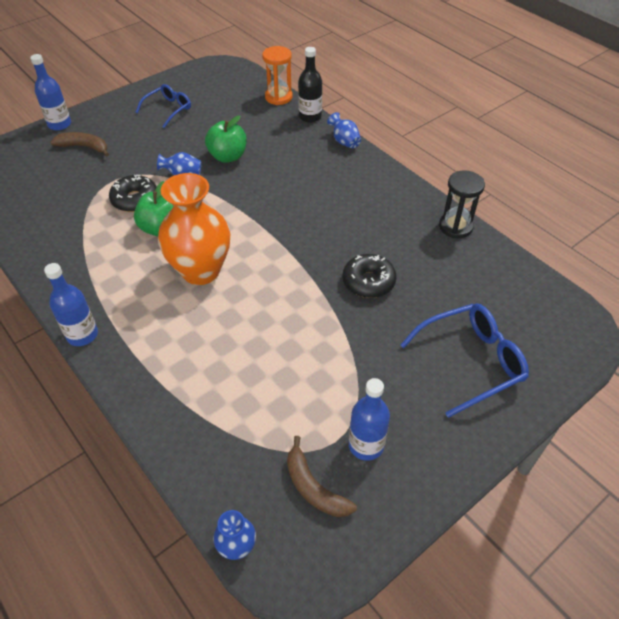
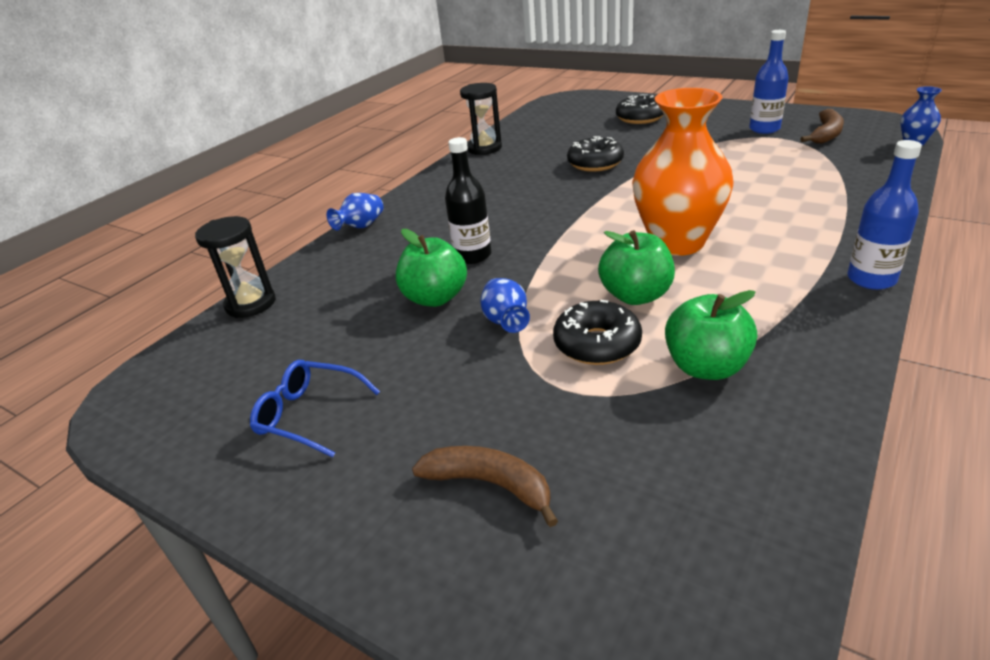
camera: 105 degrees left, 15 degrees down
(59, 124) = (419, 588): blue bottle -> none
(84, 147) = (490, 484): brown banana -> brown banana turned 120 degrees clockwise
(84, 228) = (706, 367): none -> green apple
(278, 97) = (251, 304): orange hourglass -> black hourglass
(310, 117) = (305, 263): black bottle -> black bottle (472, 255)
(471, 361) = (640, 118): blue glasses -> black donut

